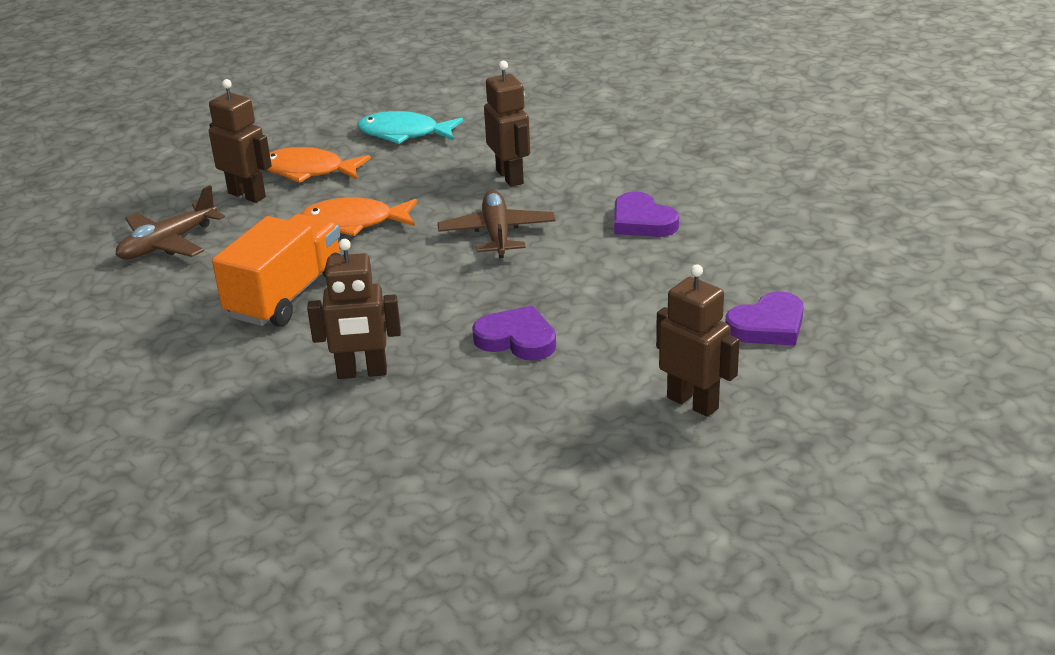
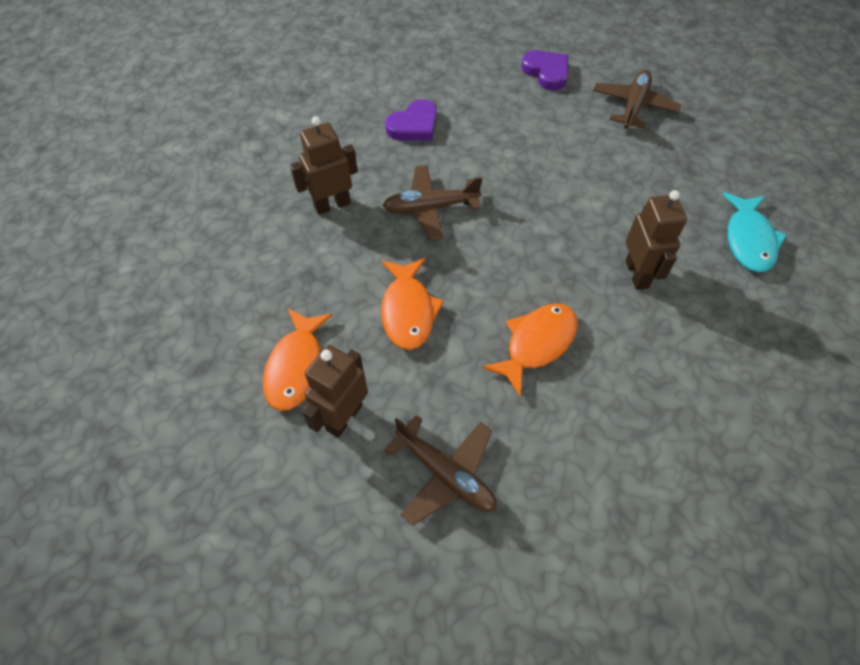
camera: 95 degrees left, 25 degrees up
(286, 296) = (536, 344): orange truck -> orange fish
(404, 134) = (226, 292): turquoise fish -> turquoise fish (749, 240)
(517, 339) = (579, 188): purple heart -> none
(693, 402) = (633, 106): brown robot -> brown plane

